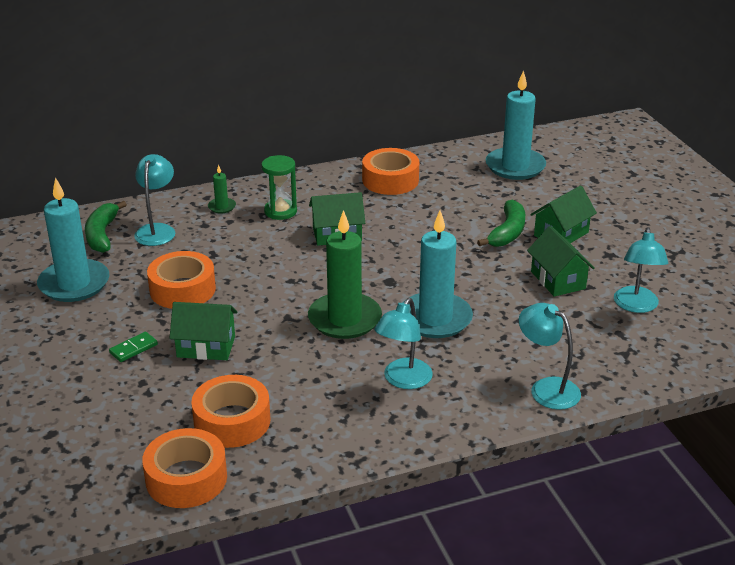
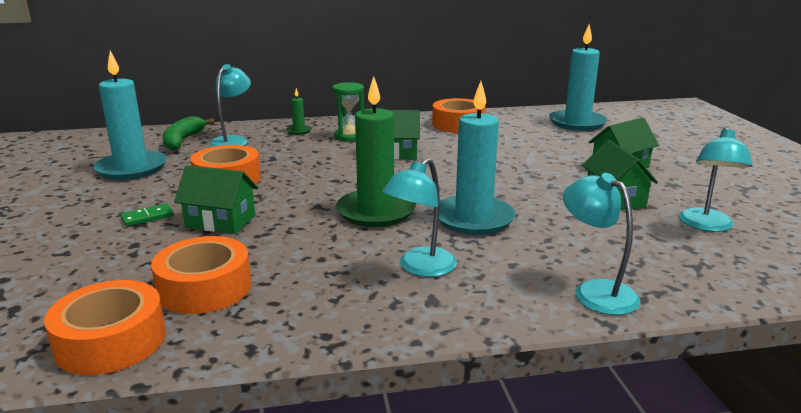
camera: 10 degrees right, 10 degrees down
(507, 232) = (564, 162): green banana -> none

